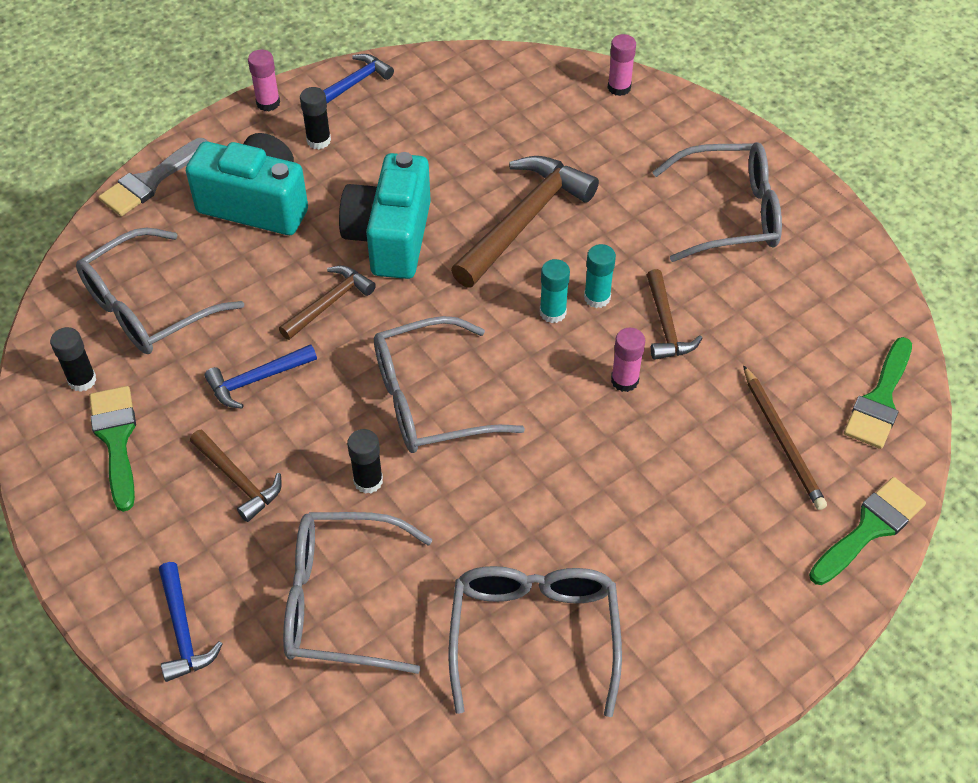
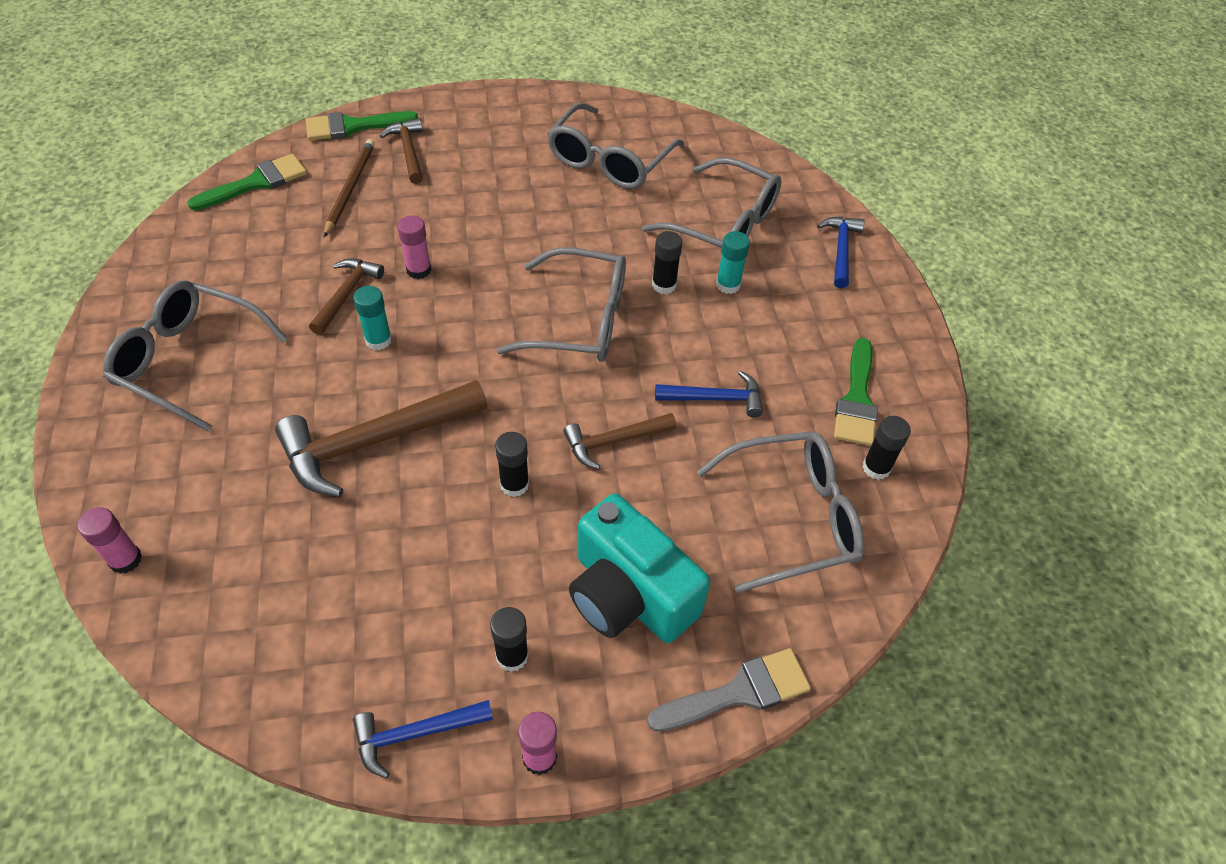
camera: 155 degrees left, 0 degrees up
(238, 480) = (764, 326): brown hammer -> brown hammer (408, 151)
(390, 237) = (514, 484): turquoise camera -> black glue stick
(553, 312) = (426, 344): turquoise glue stick -> turquoise glue stick (728, 285)

